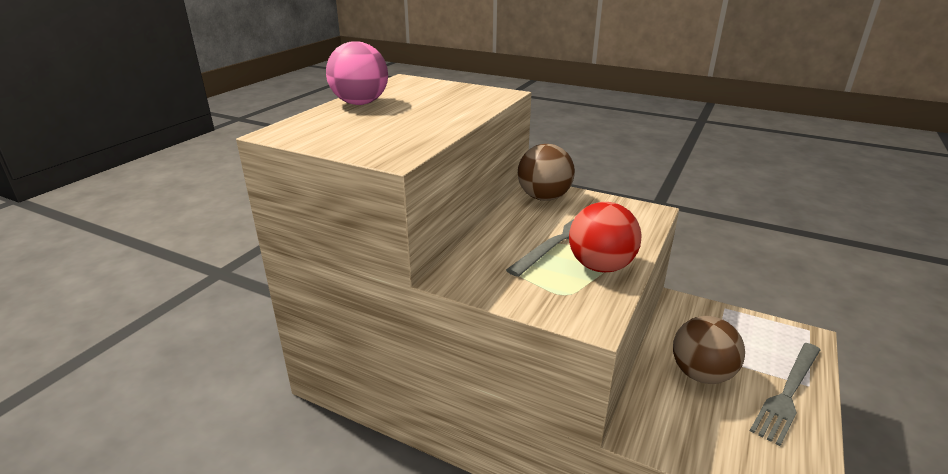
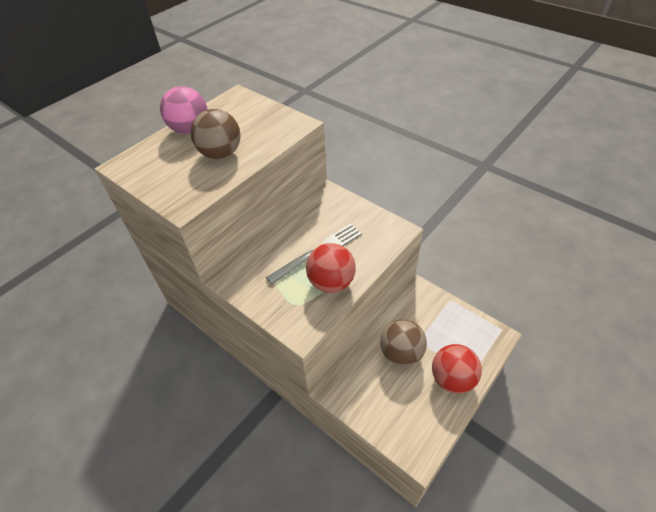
camera: 15 degrees right, 20 degrees up
(544, 197) = (327, 204): brown ball -> brown ball (221, 154)
(788, 393) = (452, 379): grey fork -> red ball

